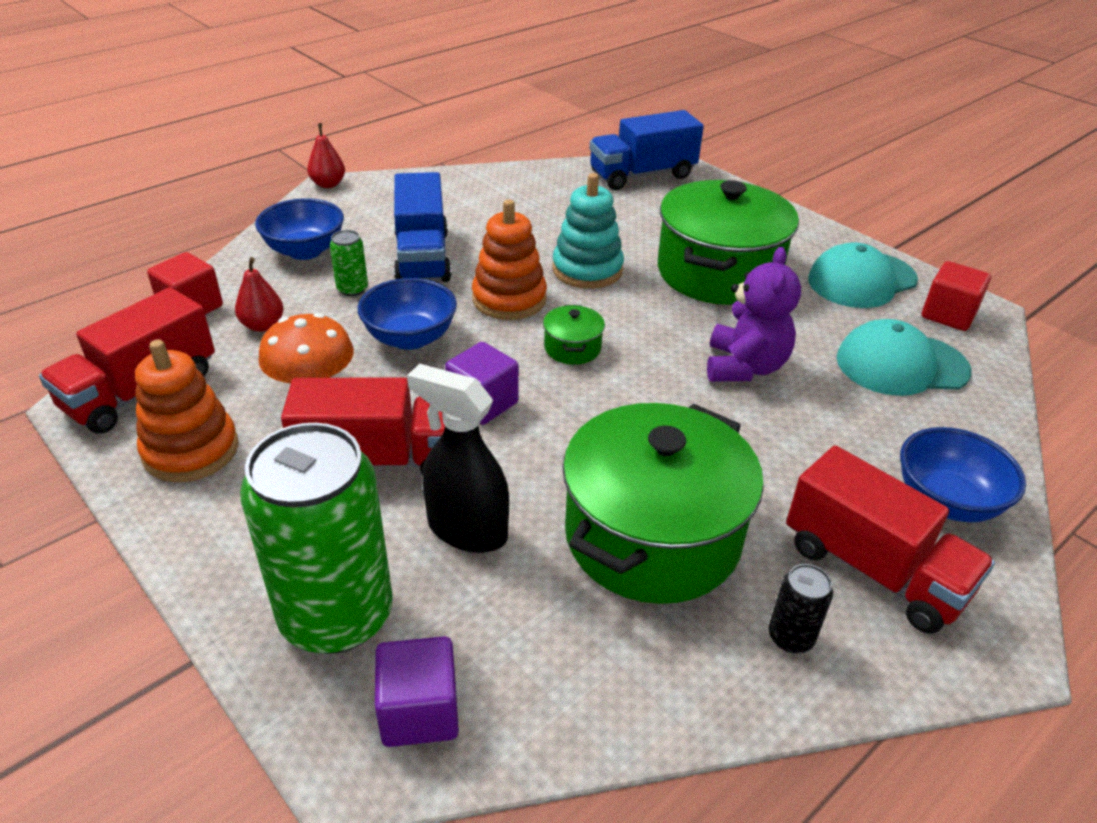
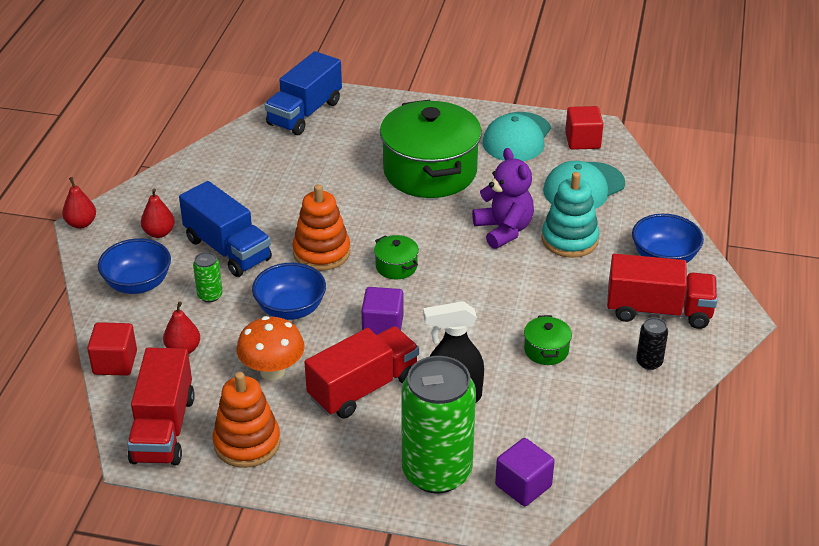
camera: 35 degrees left, 0 degrees up
(381, 218) = (159, 233): none -> red pear
(587, 270) = (347, 207): turquoise stacking toy -> turquoise stacking toy (569, 240)
(652, 536) = (546, 350): green pot -> green pot, size x0.41

